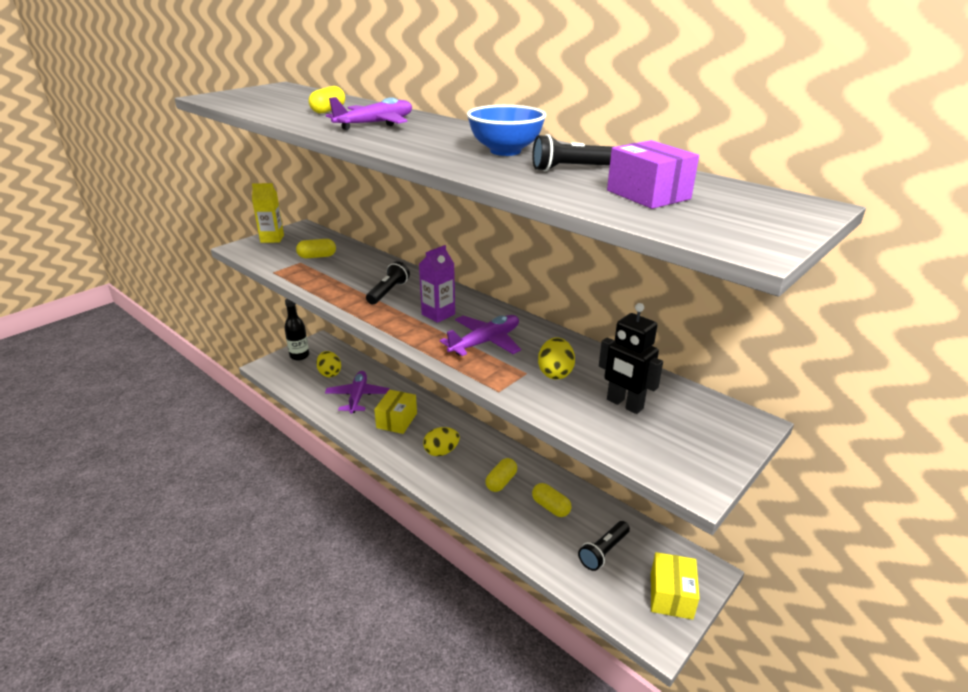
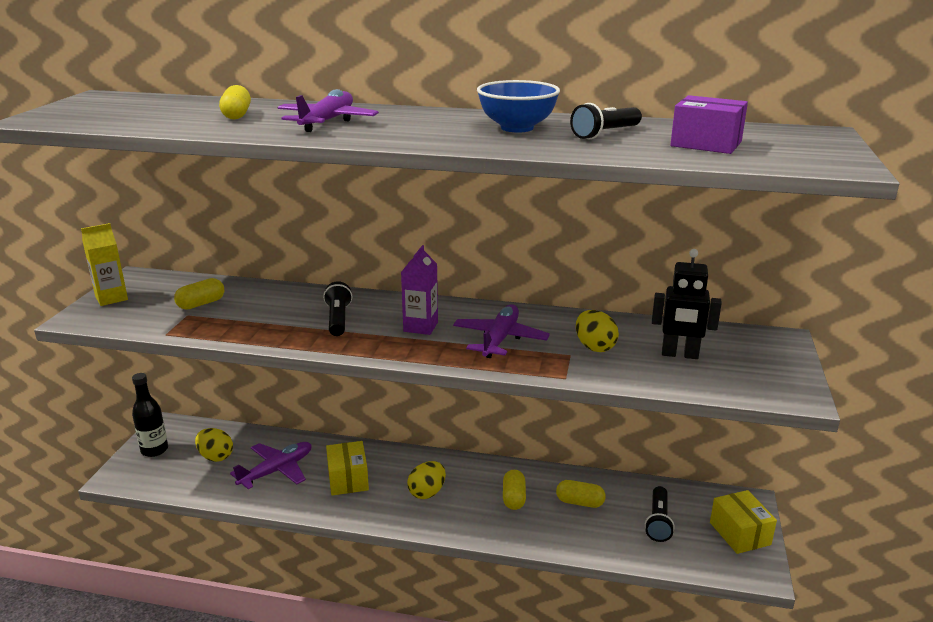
camera: 30 degrees left, 5 degrees down
(358, 397) = (277, 470): purple plane -> purple plane turned 75 degrees clockwise

